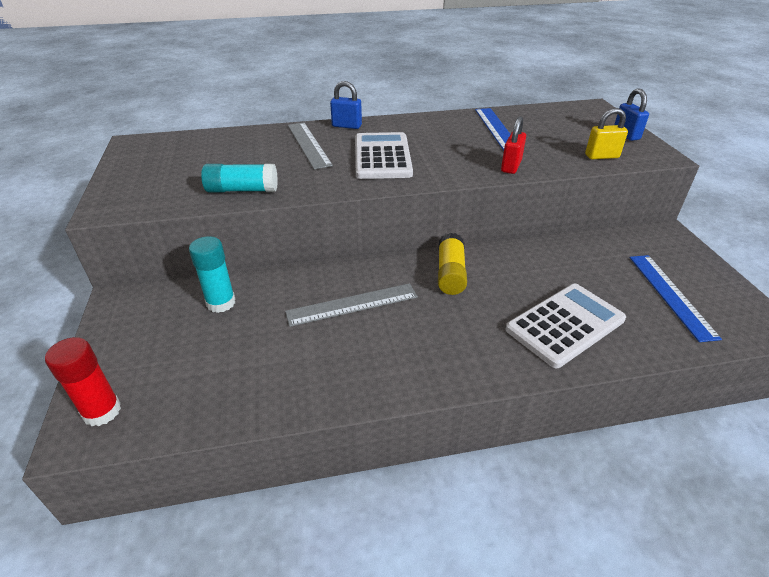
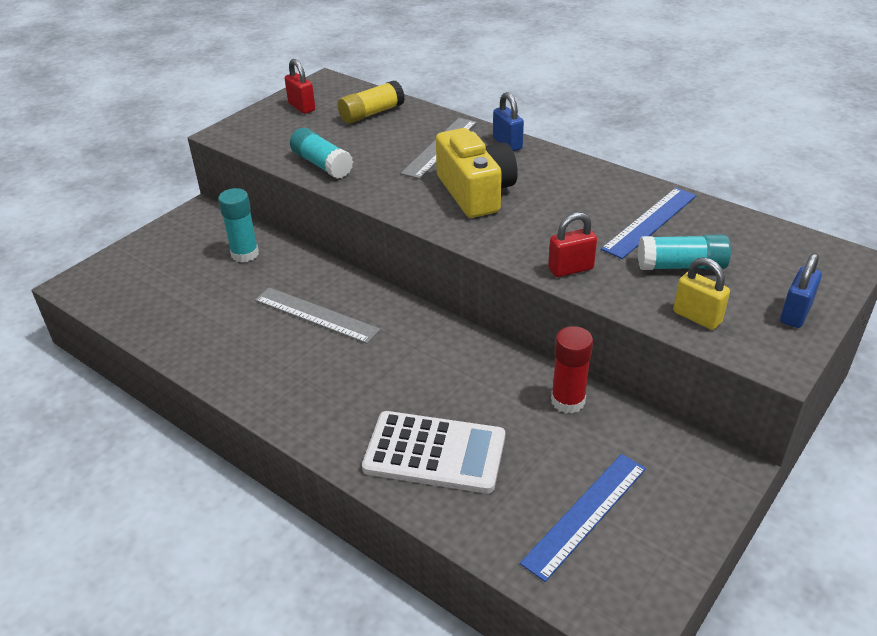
camera: 50 degrees right, 0 degrees up
(102, 411) = (99, 279): red glue stick -> red glue stick (568, 401)
(146, 164) = (302, 107): none -> red padlock
(382, 157) = (475, 192): white calculator -> yellow camera
(450, 273) = (426, 344): yellow glue stick -> yellow glue stick (371, 113)
(549, 139) = (681, 266): none -> turquoise glue stick

